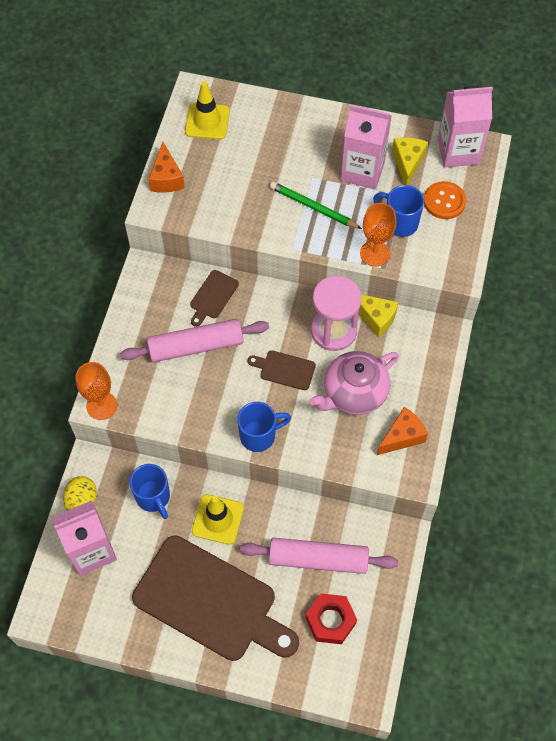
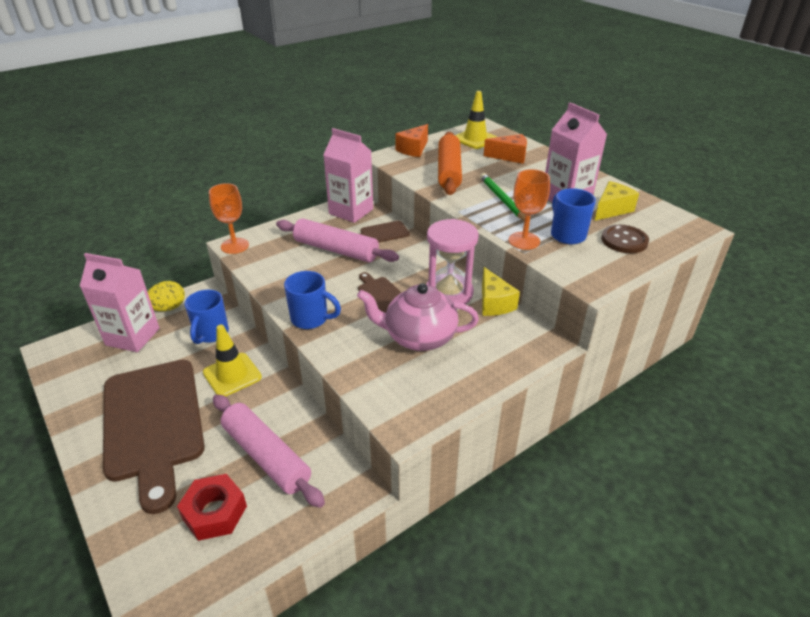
camera: 40 degrees right, 25 degrees down
(232, 194) = (448, 171): none -> orange rolling pin
(402, 436) = (426, 390): orange cheese -> orange cheese (510, 156)
(444, 201) = (624, 240): orange button -> brown button
(458, 151) = (668, 221): pink carton -> pink carton (351, 211)

